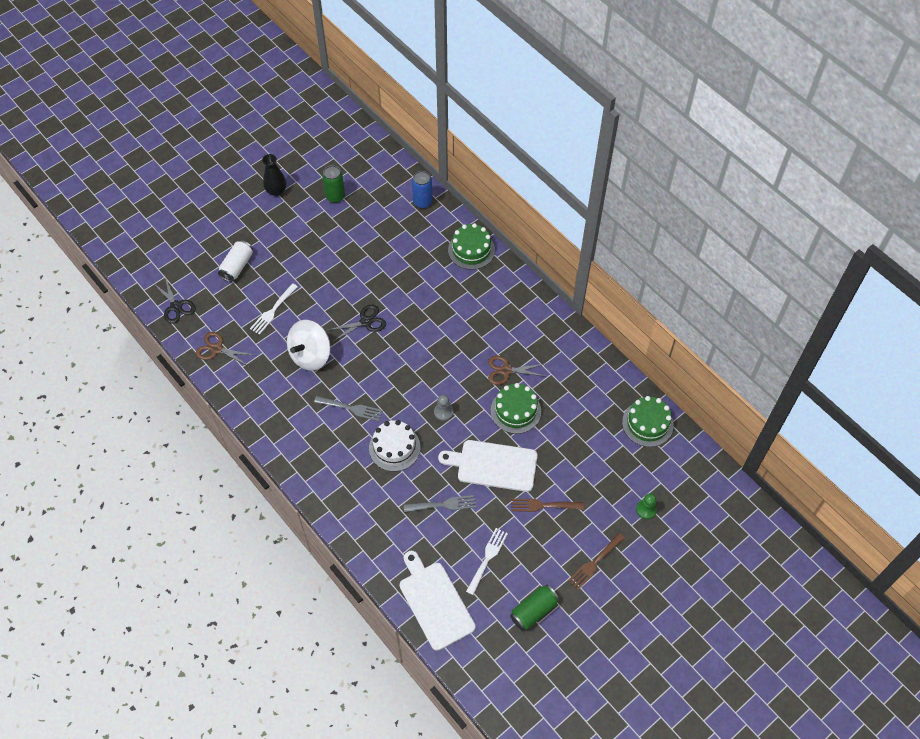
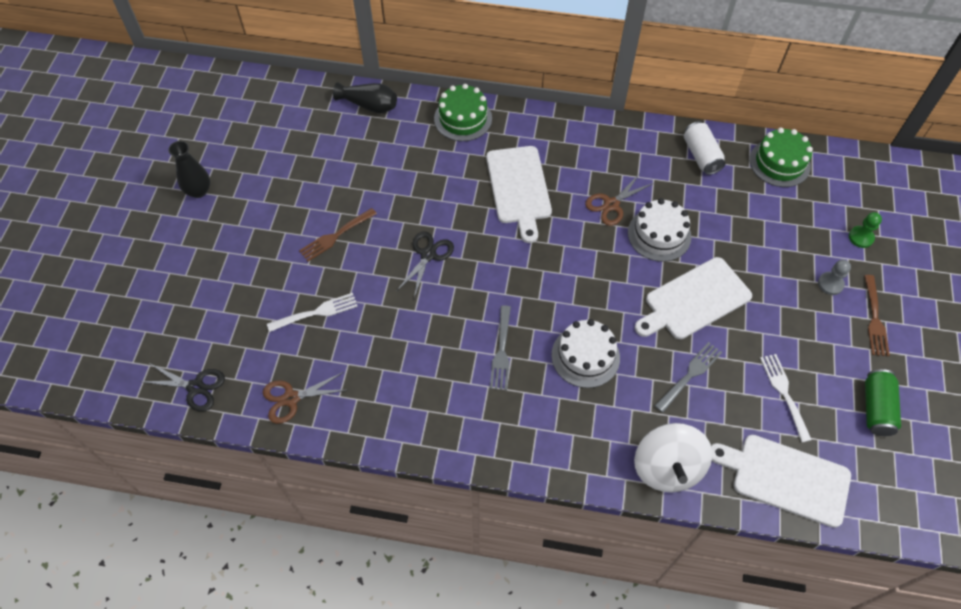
camera: 40 degrees left, 0 degrees up
(237, 266) = (228, 295): white can -> white can (701, 155)
(273, 310) = (316, 313): white fork -> white fork turned 105 degrees counterclockwise
(310, 355) = (404, 328): white spinning top -> white spinning top (667, 467)
(335, 196) = (271, 156): green can -> none
(351, 408) = (501, 351): grey fork -> grey fork turned 120 degrees clockwise
(422, 202) = (369, 105): blue can -> black vase
(443, 412) = (595, 285): grey pawn -> grey pawn (830, 284)
(460, 319) = (519, 188): none -> white cutting board
(515, 410) = (659, 234): green cake -> white cake
(543, 505) = (776, 302): brown fork -> brown fork (336, 236)

